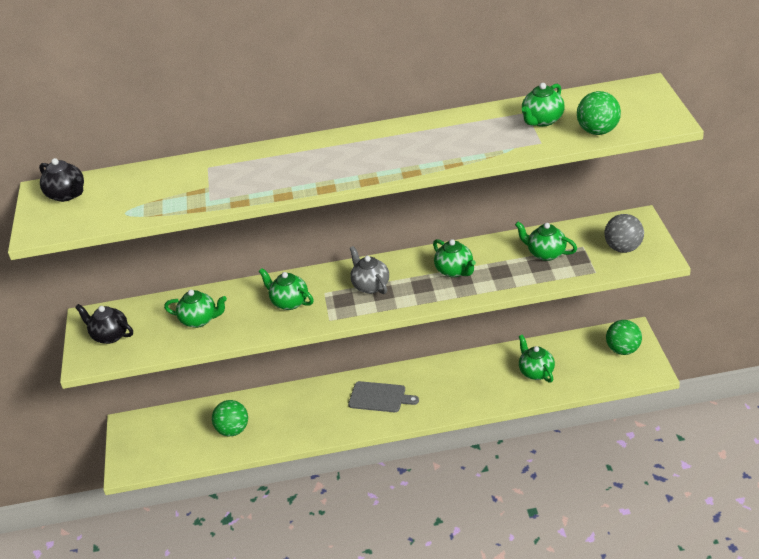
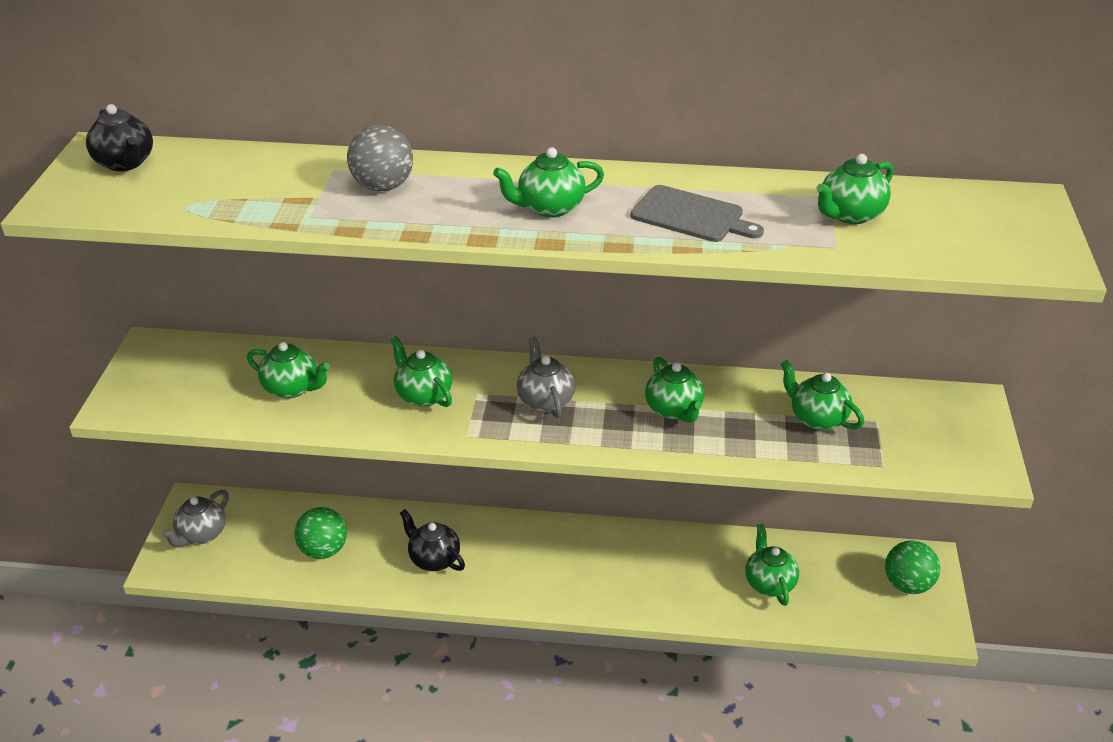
camera: 10 degrees right, 0 degrees up
(110, 336) = (165, 379): black teapot -> black teapot (434, 559)
(143, 443) = (201, 535): none -> grey teapot
(358, 159) = (549, 208): none -> green teapot
(379, 397) = (537, 559): grey cutting board -> grey cutting board (691, 216)
(598, 131) = (932, 250): green ball -> none
(623, 248) = (937, 440): grey ball -> grey ball (383, 186)

